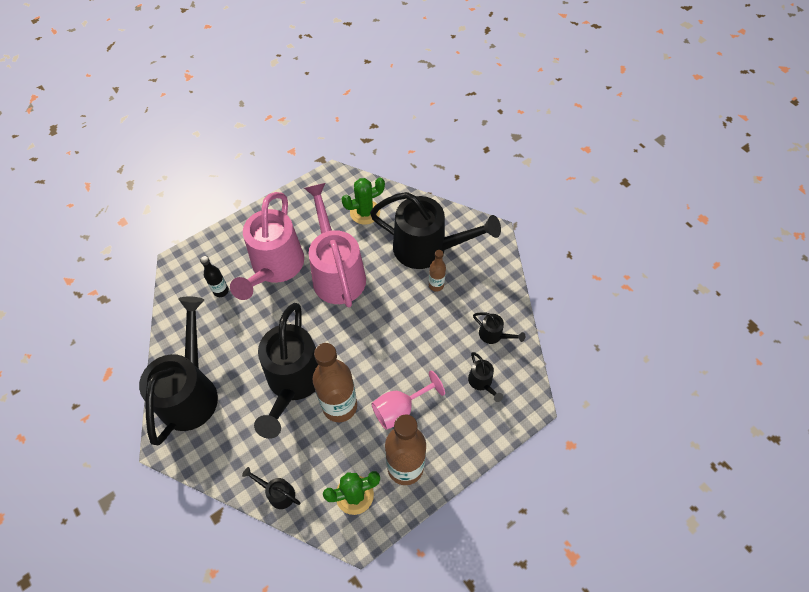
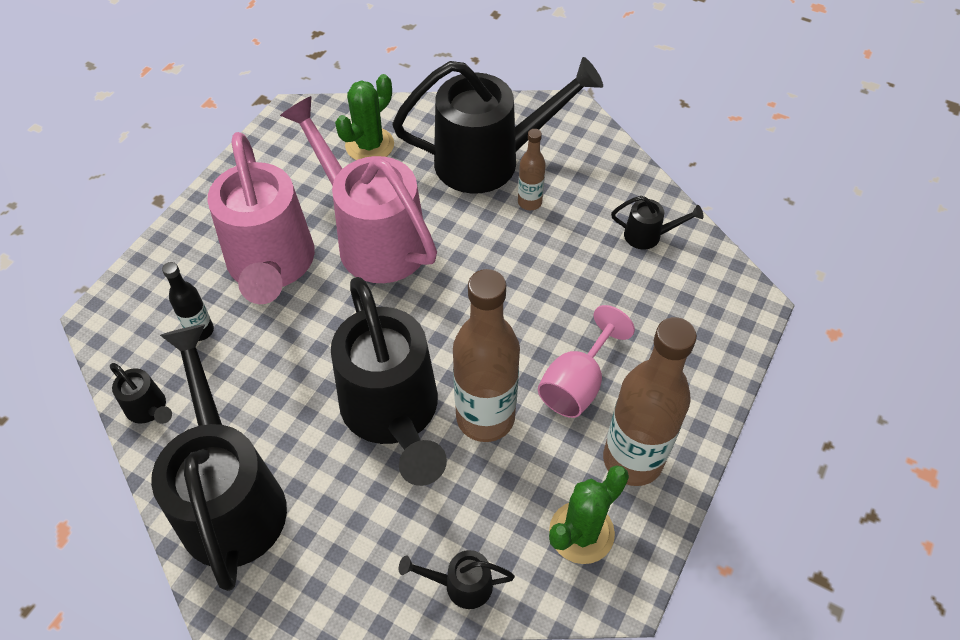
camera: 25 degrees left, 5 degrees down
(482, 382) = (670, 302): black watering can -> black watering can (149, 409)

